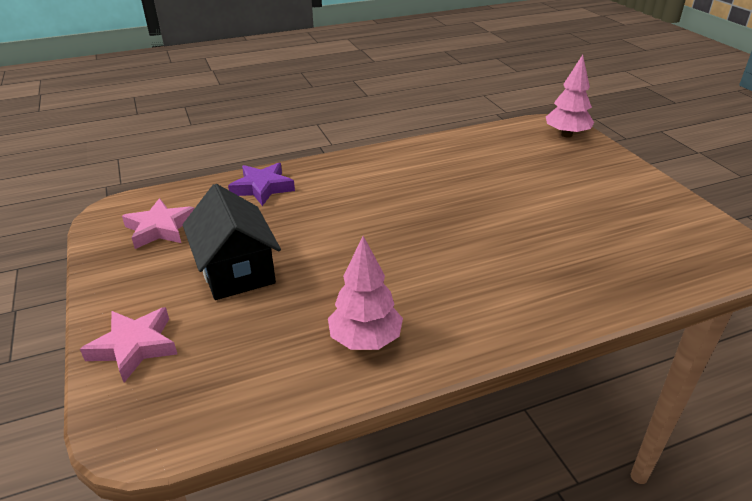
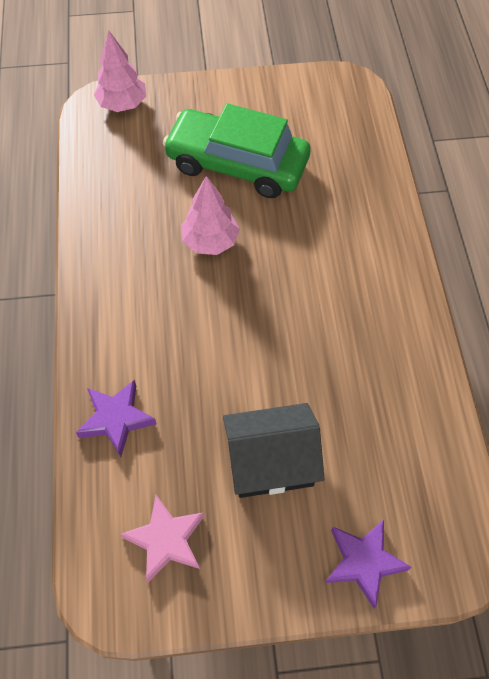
camera: 75 degrees left, 25 degrees up
(134, 347) = (363, 562): pink star -> purple star
(365, 340) = (394, 368): pink tree -> pink tree (210, 242)
(554, 198) = (237, 164): none -> green car

